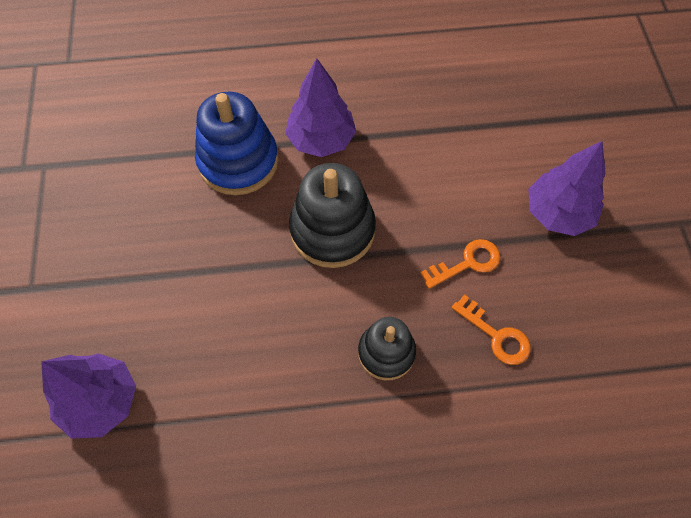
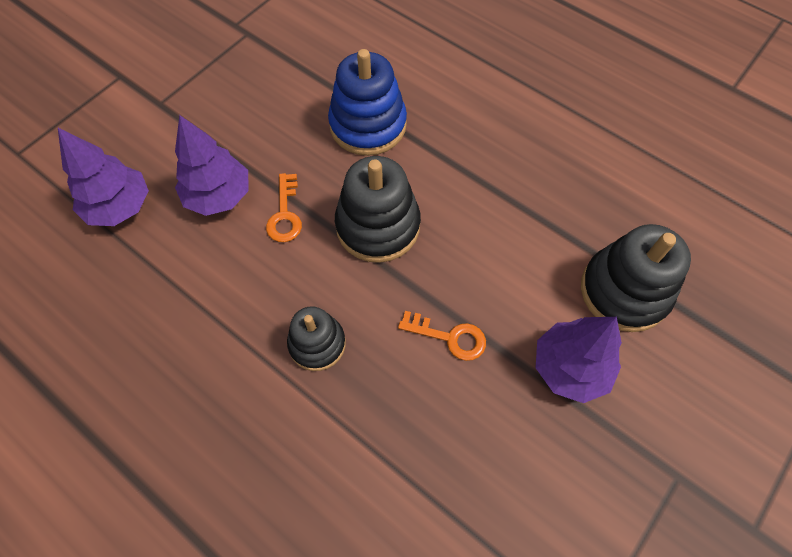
camera: 45 degrees right, 0 degrees up
(321, 140) = (442, 156): purple tree -> purple tree (219, 196)
(496, 335) = (409, 410): orange key -> orange key (285, 214)
(536, 135) = (624, 291): none -> black stacking toy

